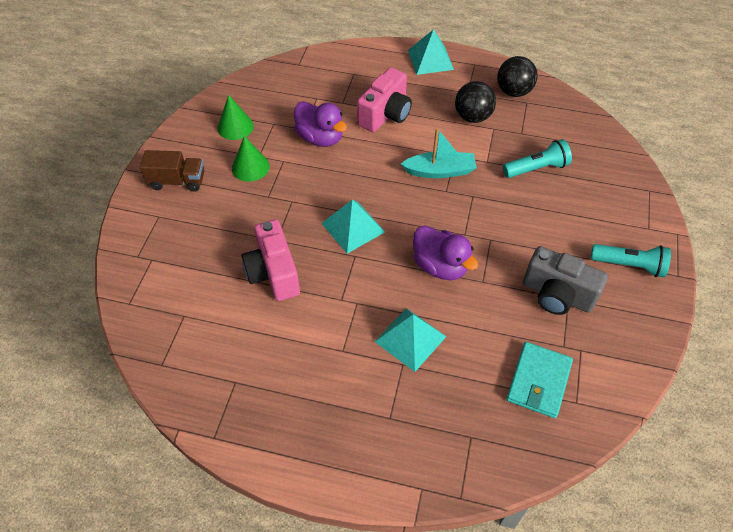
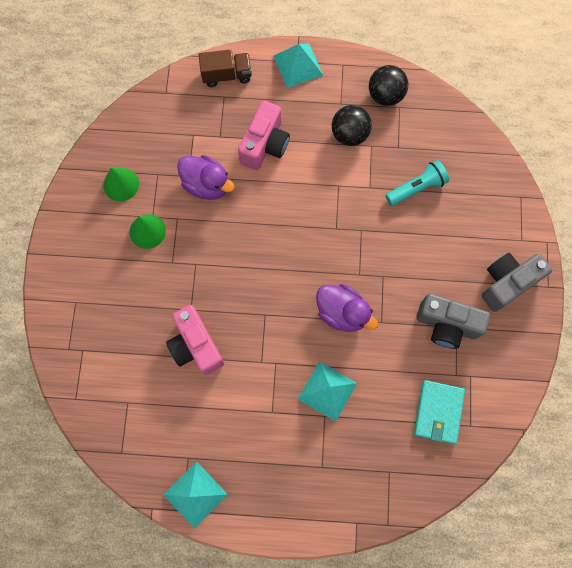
camera: 10 degrees left, 20 degrees up
(177, 181) = (82, 259): brown truck -> brown truck (227, 75)
(353, 227) = (257, 284): turquoise pyramid -> turquoise pyramid (195, 494)
(440, 171) = (327, 206): turquoise boat -> none
(629, 265) = (507, 283): turquoise flashlight -> grey camera

